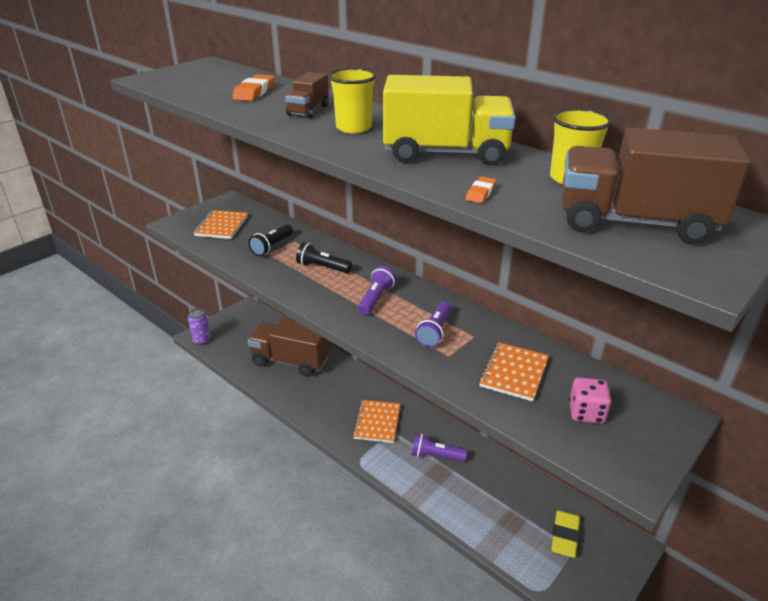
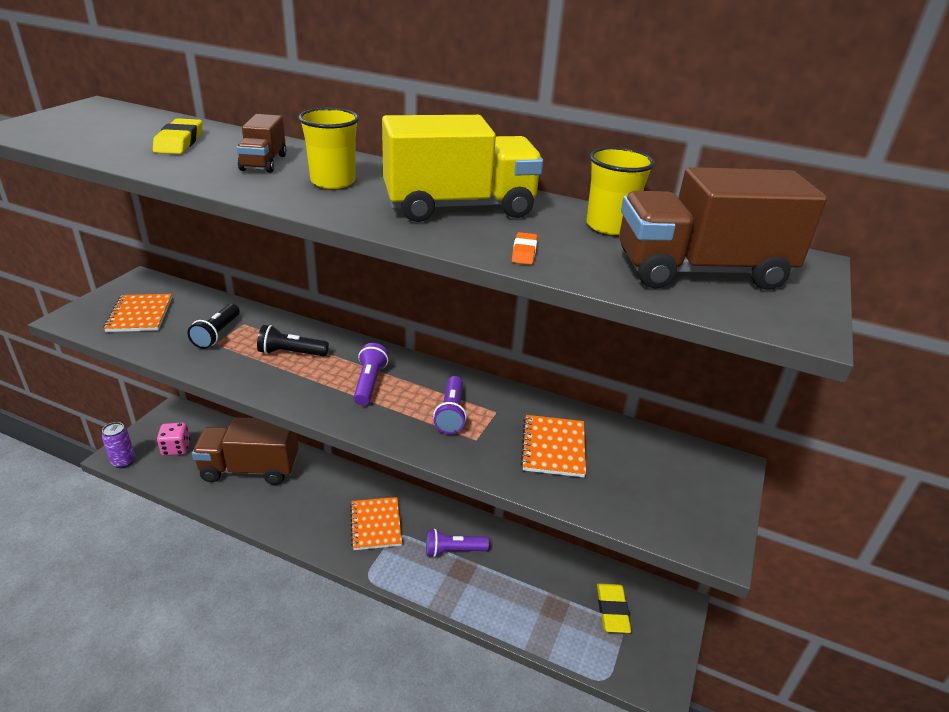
camera: 20 degrees left, 0 degrees up
(254, 92) = (179, 142): orange eraser -> yellow eraser
(586, 413) = (642, 480): pink dice -> pink dice (176, 448)

